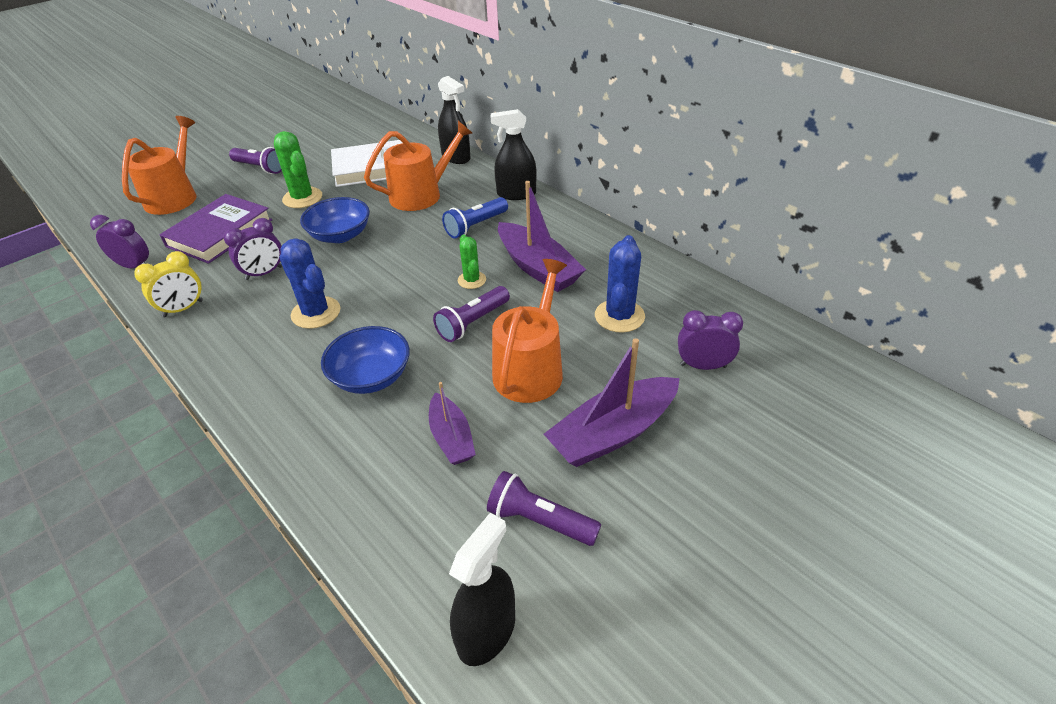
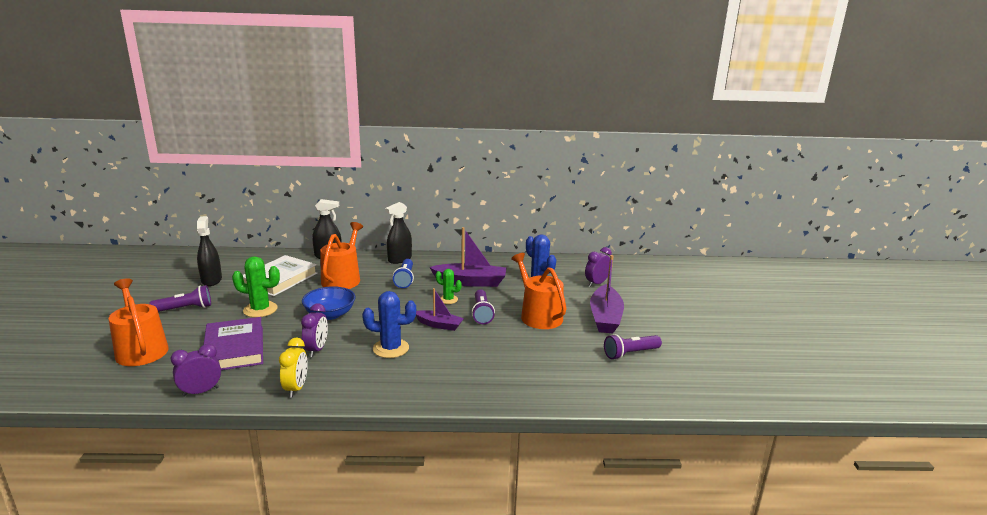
camera: 50 degrees left, 20 degrees down
(371, 377) = (475, 354): blue bowl -> none
(451, 438) = (553, 352): purple boat -> purple boat (439, 325)
(486, 632) = (671, 389): black spray bottle -> black spray bottle (211, 280)

